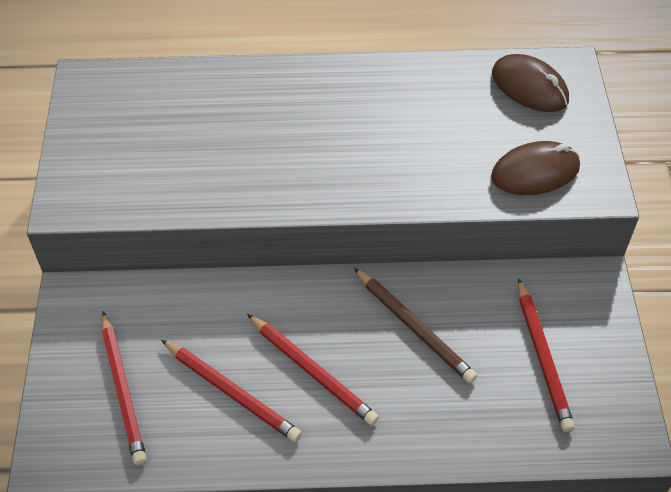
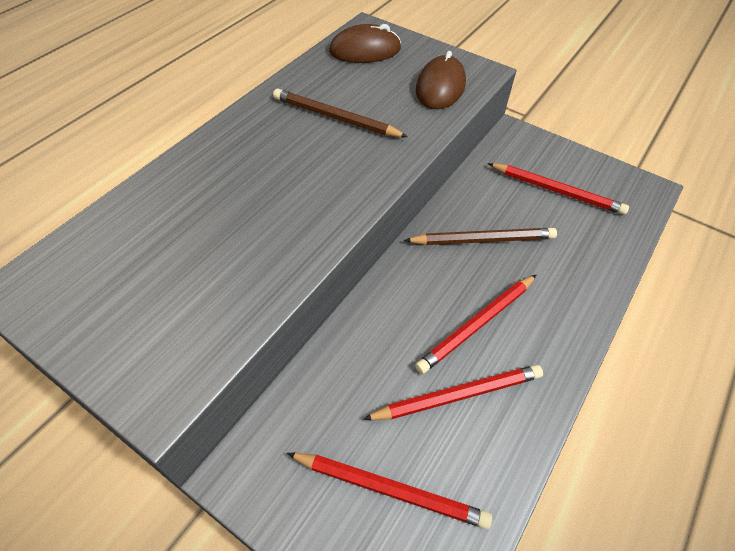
camera: 55 degrees left, 0 degrees up
(312, 371) = (477, 324): red pencil -> red pencil turned 150 degrees clockwise
(409, 126) = (336, 118): none -> brown pencil

